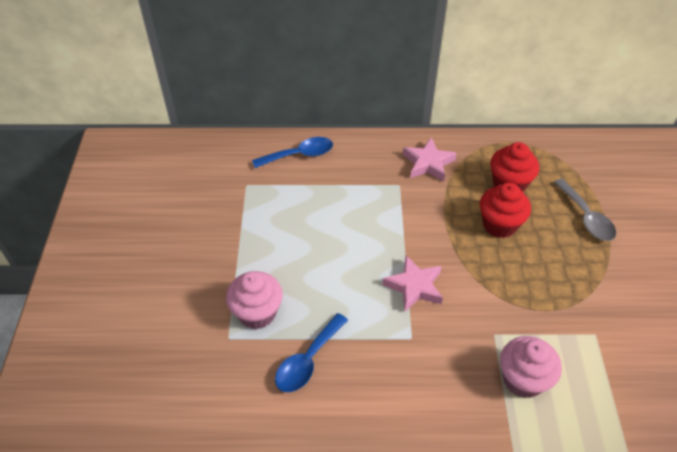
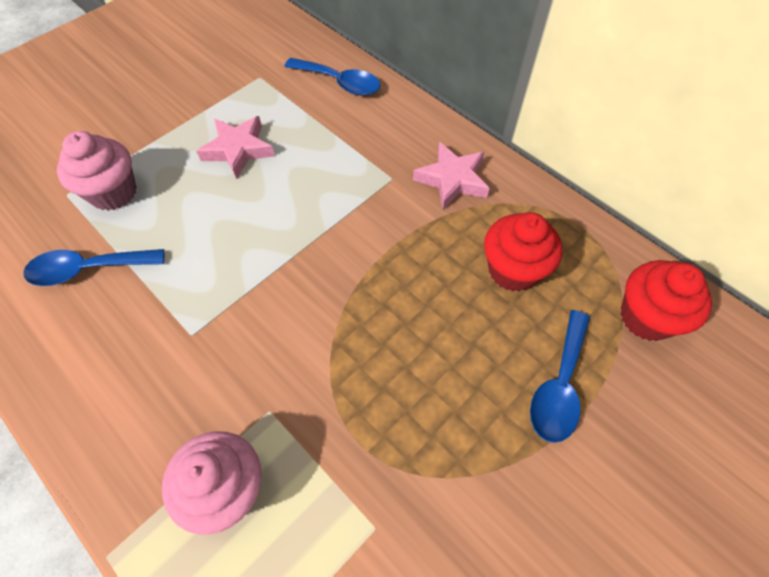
camera: 45 degrees right, 10 degrees up
(414, 286) = (265, 288): pink star -> pink star (238, 149)
(499, 225) = (439, 303): red cupcake -> red cupcake (646, 317)
(586, 217) = (559, 385): grey spoon -> blue spoon

